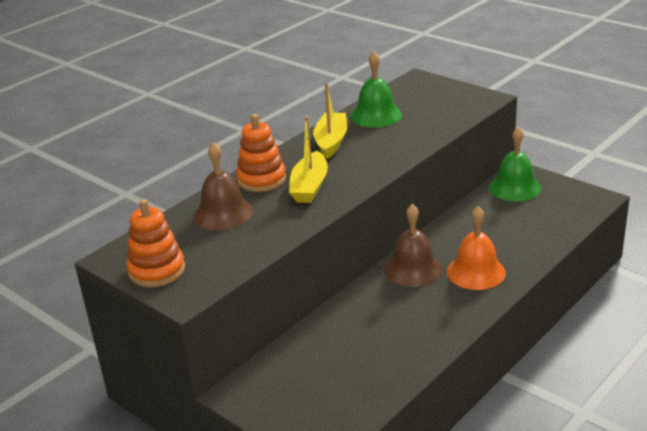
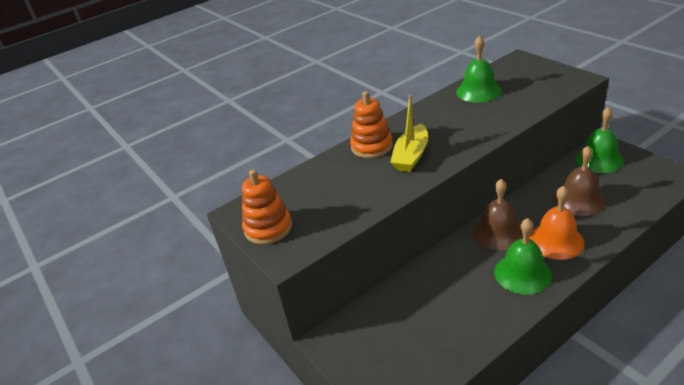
camera: 15 degrees right, 5 degrees up
(223, 213) = (334, 177): brown bell -> brown bell (579, 200)
(331, 142) = (436, 114): yellow boat -> none
(443, 306) = (522, 273): none -> green bell

